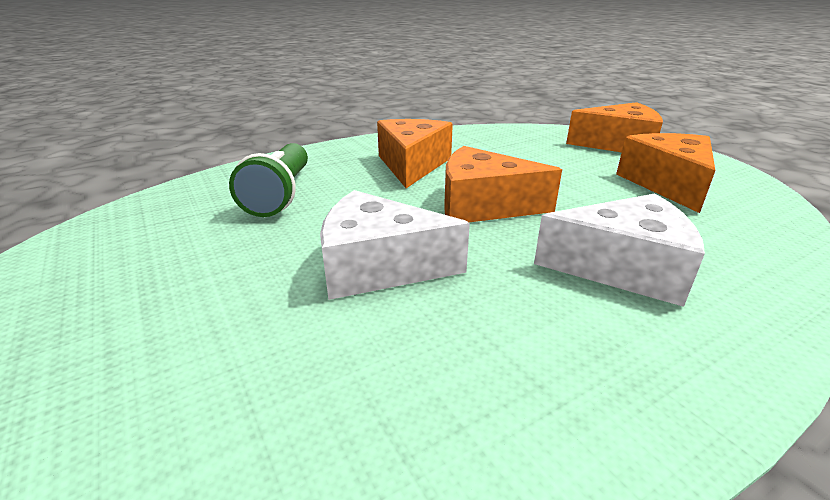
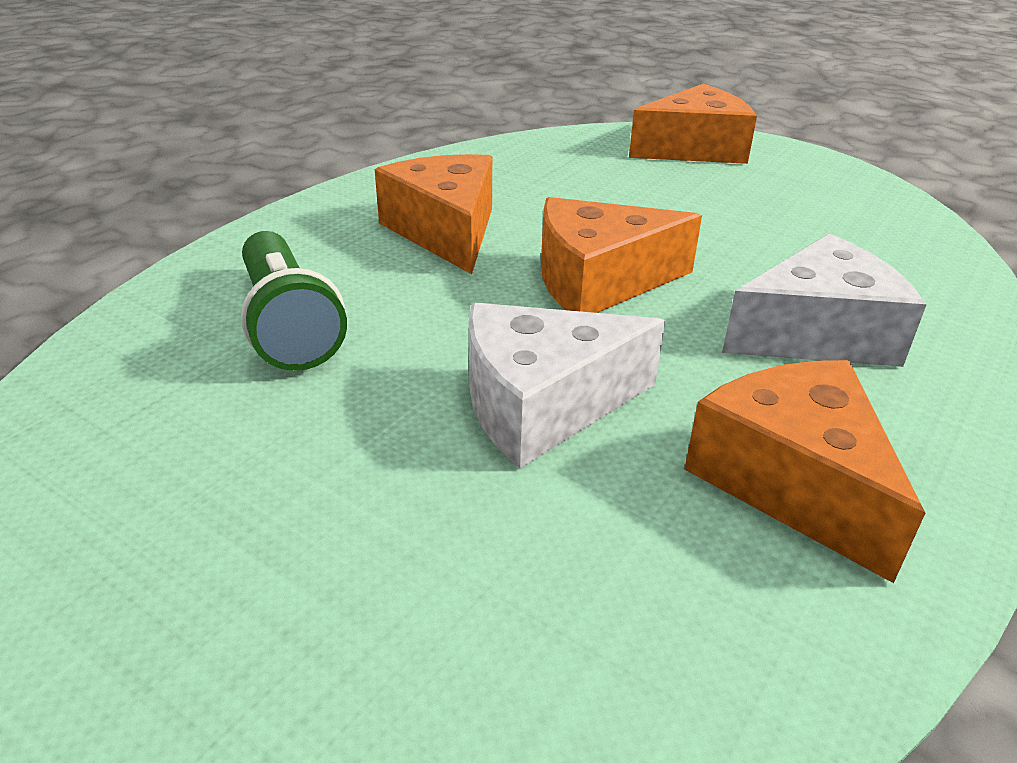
camera: 25 degrees left, 5 degrees up
(667, 184) = (789, 204): orange cheese -> orange cheese (793, 481)

